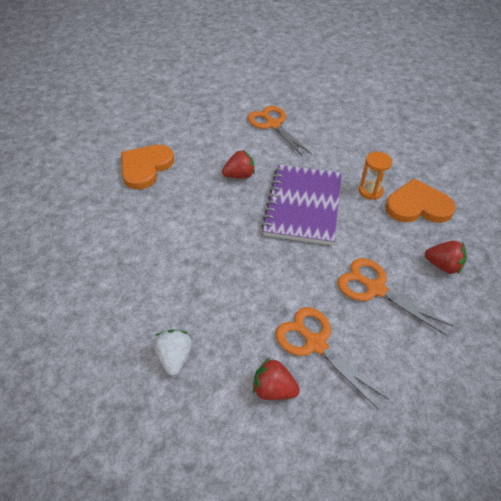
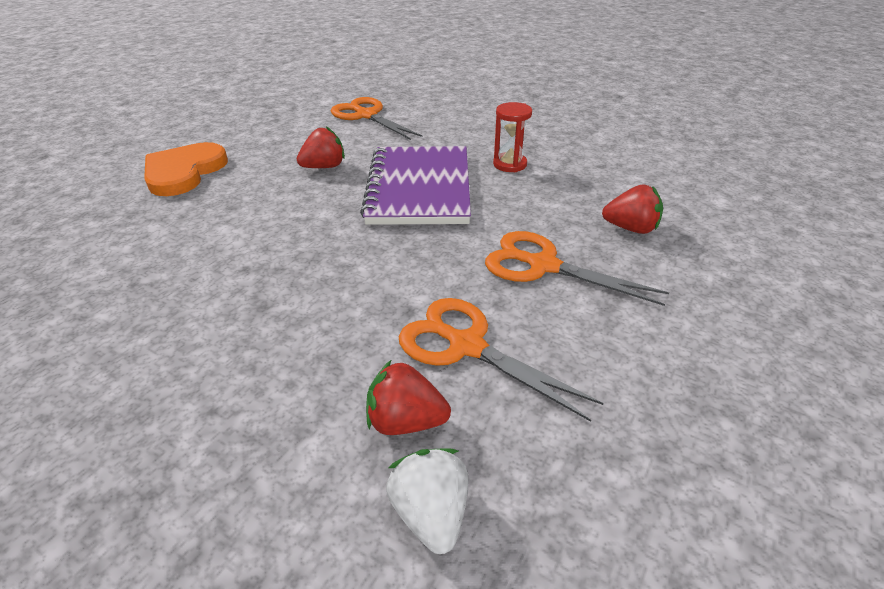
camera: 10 degrees left, 10 degrees down
(174, 357) = (224, 400): white strawberry -> white strawberry (431, 513)
(370, 191) = (509, 164): orange hourglass -> red hourglass
(418, 206) = (576, 172): orange heart -> none

